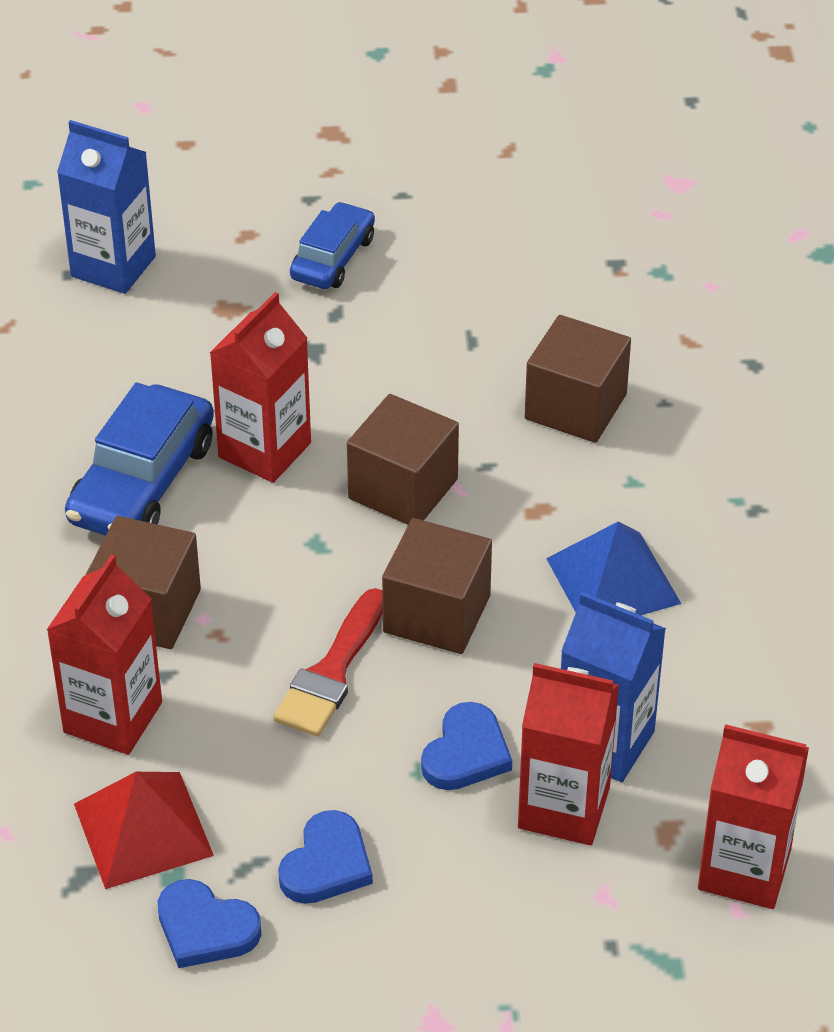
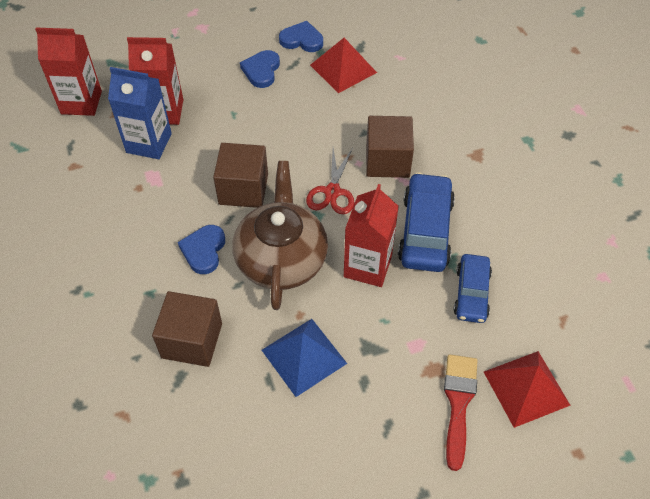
camera: 165 degrees right, 10 degrees up
(113, 266) = (526, 388): blue carton -> red pyramid
(113, 717) = (378, 109): red carton -> none
(274, 576) = (332, 192): none -> red scissors
(332, 672) = (286, 149): red brush -> red brush (458, 403)
(333, 258) = (384, 434): blue car -> blue car (471, 293)
(403, 489) = (281, 258): brown cube -> brown teapot
(466, 753) = (213, 126): blue heart -> blue heart (204, 250)
(613, 580) = (154, 227): blue pyramid -> blue pyramid (303, 356)

